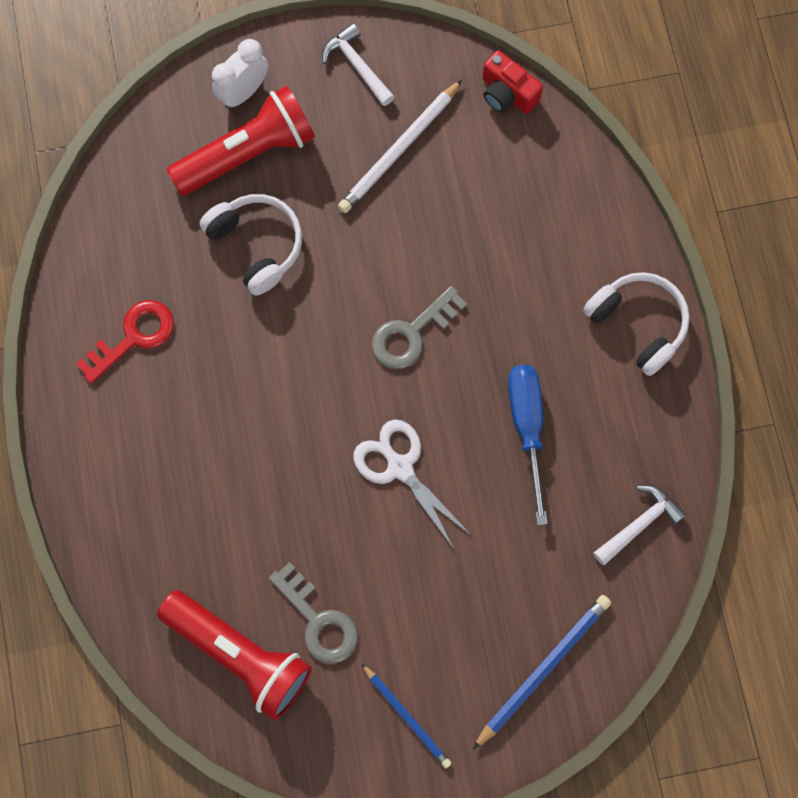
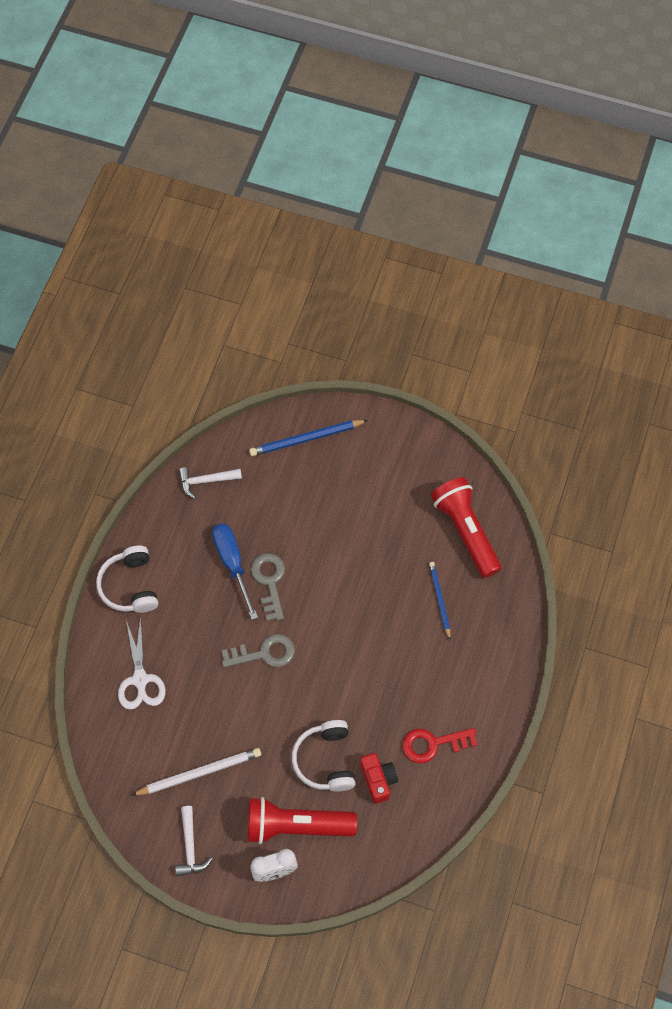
camera: 150 degrees left, 10 degrees down
(318, 620) = (412, 526): grey key -> grey key (269, 582)
(400, 467) = (318, 581): white scissors -> white scissors (140, 679)
(407, 716) = (392, 454): blue pencil -> blue pencil (439, 600)
(507, 94) = (108, 771): red camera -> red camera (378, 780)
(527, 427) = (232, 563): blue screwdriver -> blue screwdriver turned 135 degrees clockwise

